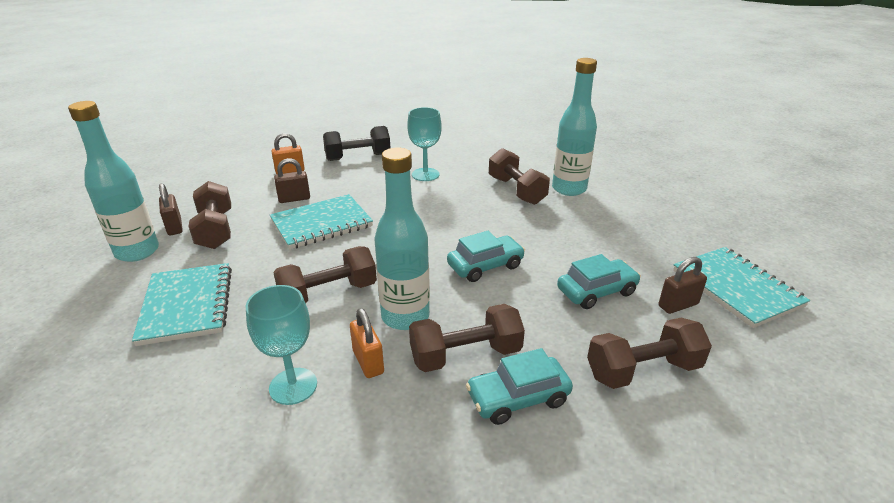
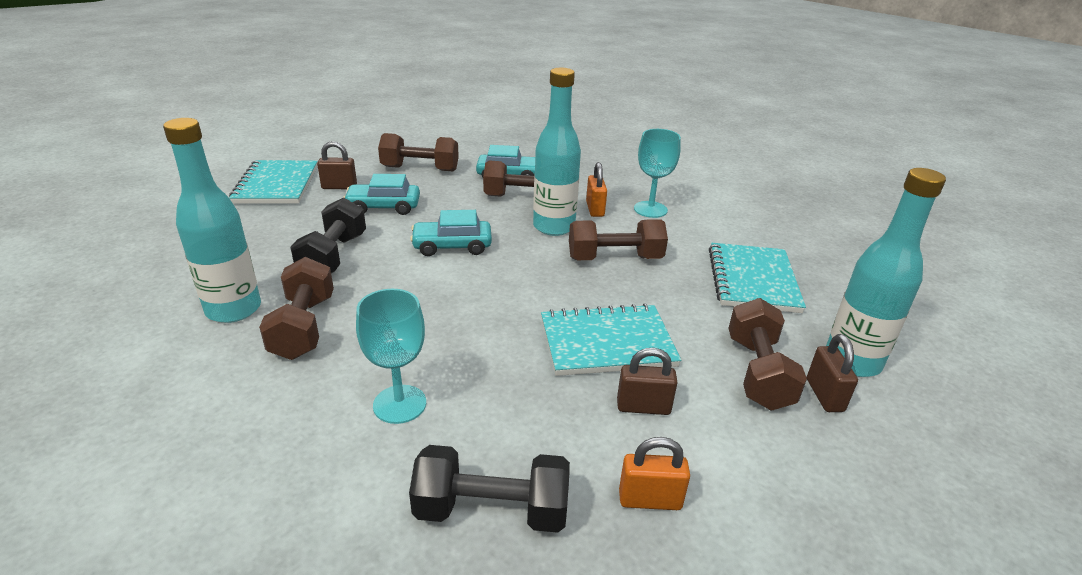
camera: 160 degrees left, 0 degrees up
(564, 233) = (333, 256): none -> black dumbbell

